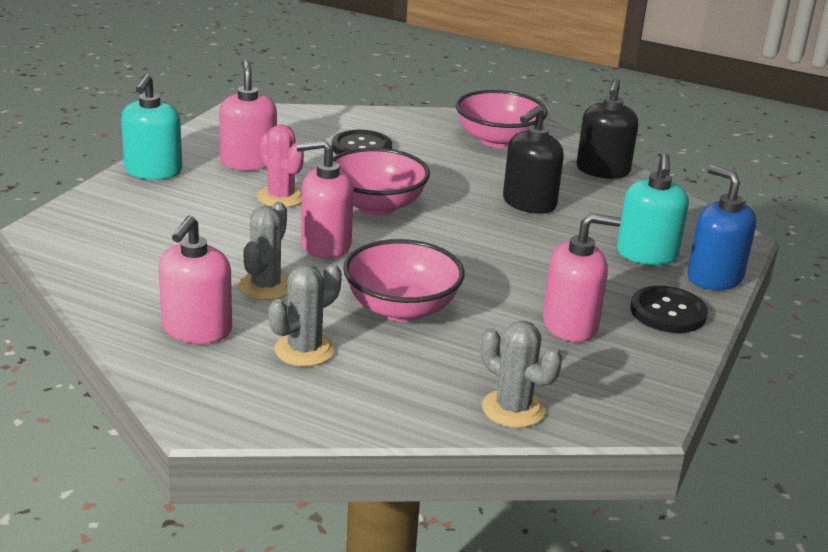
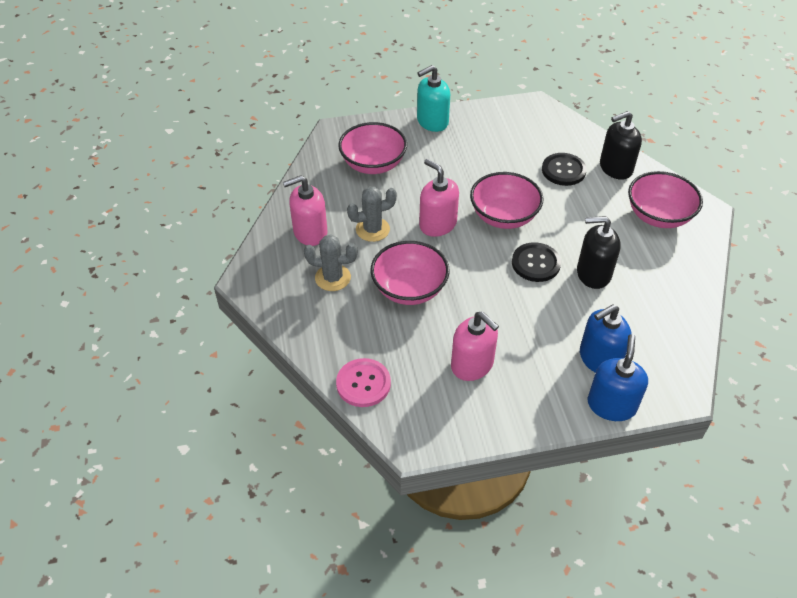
camera: 55 degrees right, 20 degrees up
(154, 235) = (373, 164): none -> pink bowl
(248, 162) = (486, 144): pink soap dispenser -> none
(281, 197) = (465, 178): pink cactus -> none
(513, 409) = (363, 384): grey cactus -> pink button
(602, 170) = (687, 283): black soap dispenser -> black soap dispenser (615, 168)
(646, 254) = (599, 359): turquoise soap dispenser -> blue soap dispenser
(668, 312) = (539, 401): black button -> black button (535, 263)

